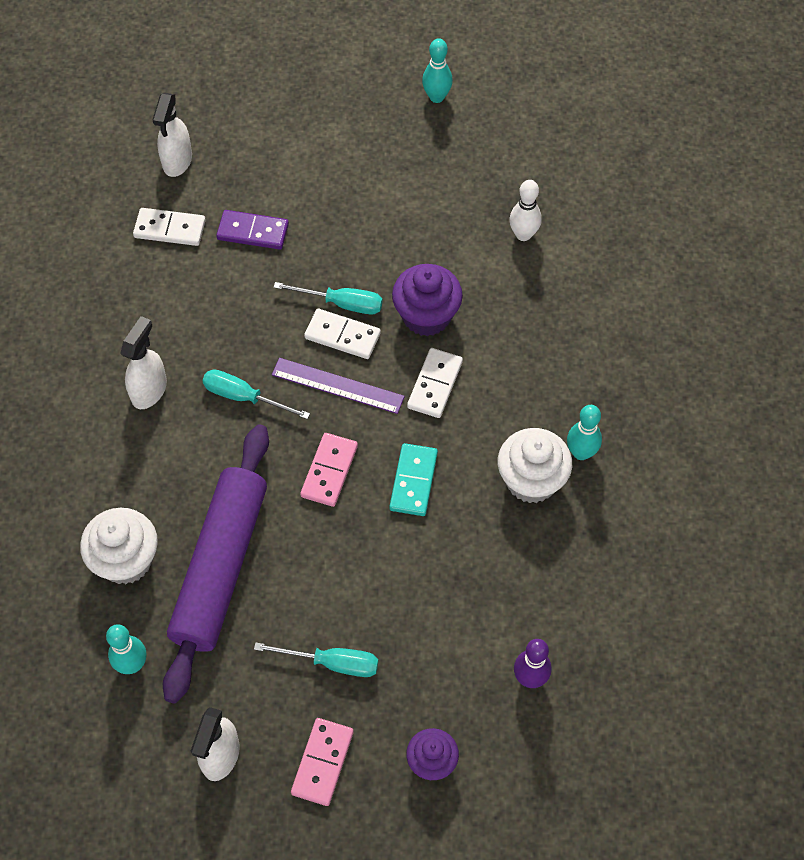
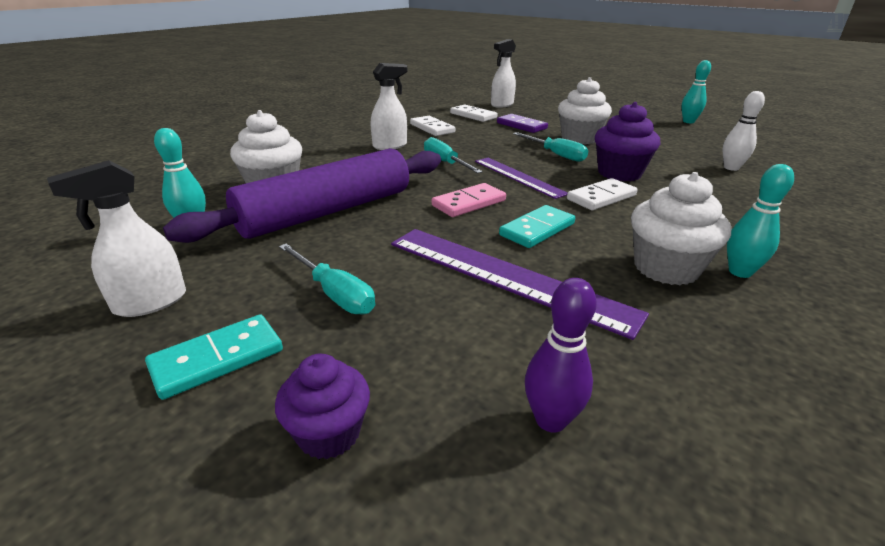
camera: 35 degrees right, 30 degrees down
(322, 762) = (217, 358): pink domino -> turquoise domino
(341, 237) = (579, 139): none -> white cupcake
(342, 335) = (543, 163): white domino -> white domino (432, 128)
(431, 565) = (506, 276): none -> purple ruler

